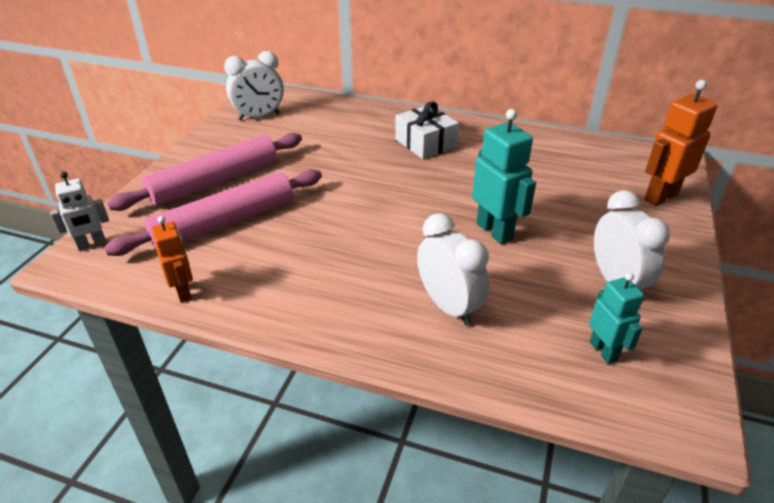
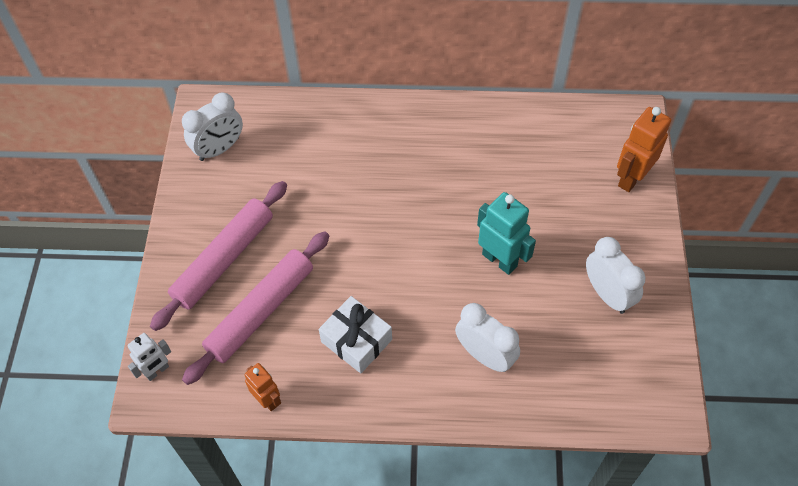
camera: 15 degrees left, 20 degrees up
(425, 143) = (404, 152): white gift -> white gift (356, 341)
(603, 351) = (607, 367): turquoise robot -> none

